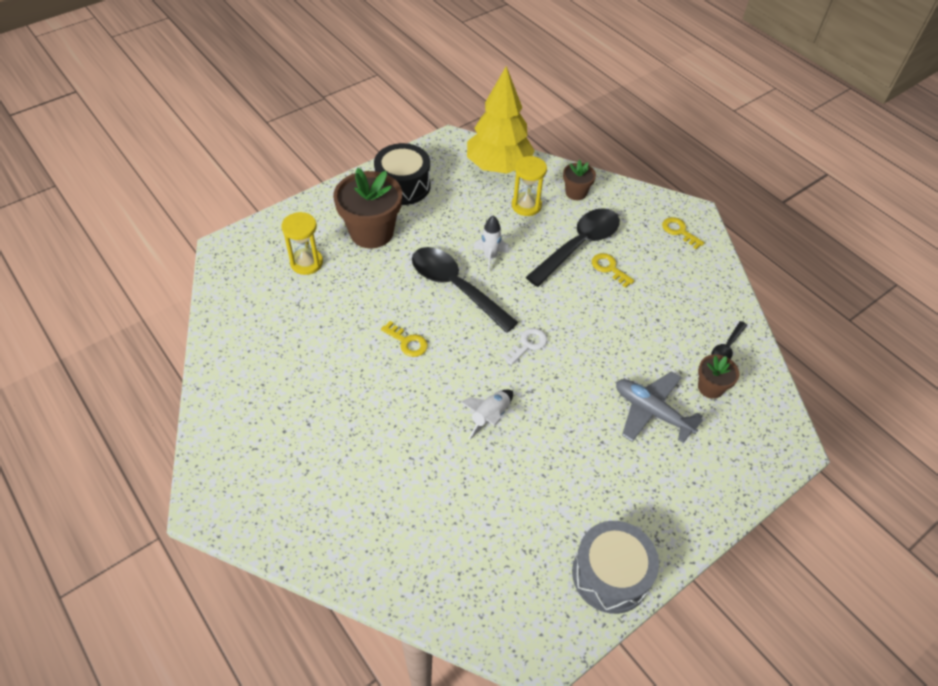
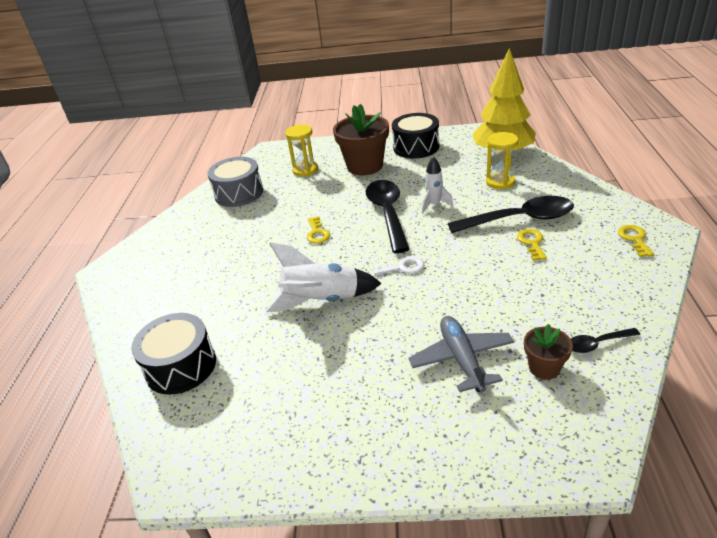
camera: 45 degrees right, 15 degrees down
(429, 556) = (181, 366): none -> black drum
(490, 417) = (321, 301): white rocket -> white rocket, size x1.73
(576, 193) = (554, 185): brown flower pot -> none
(610, 574) = (289, 461): grey drum -> grey drum (239, 193)

